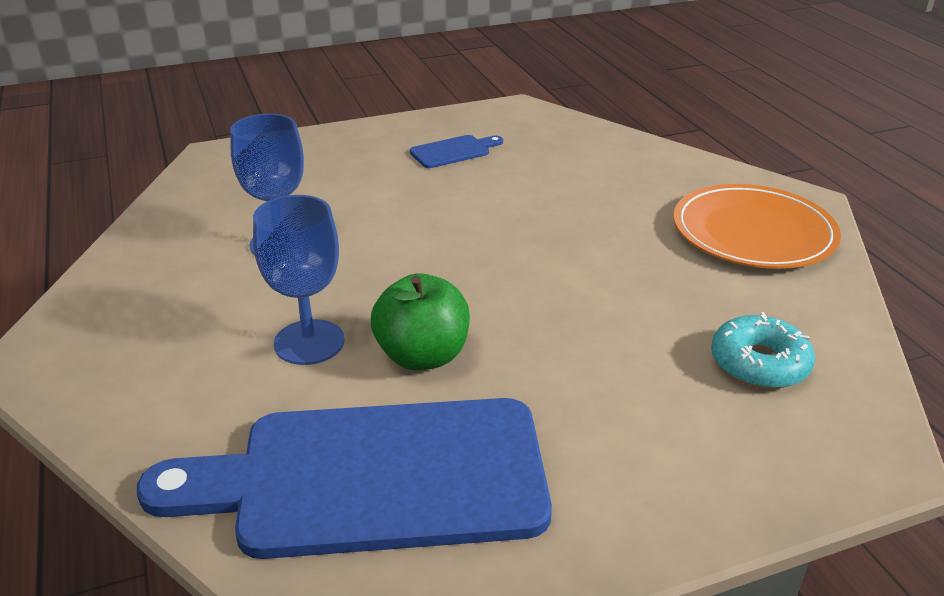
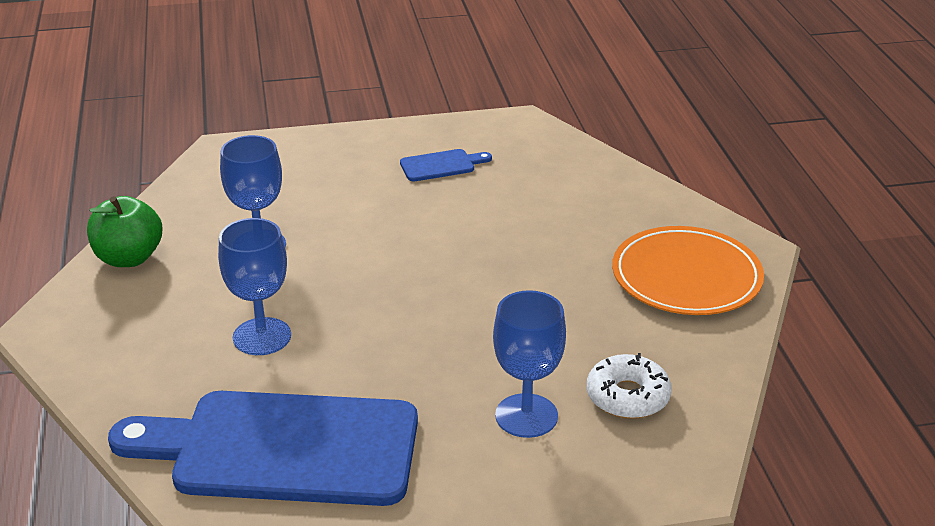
camera: 10 degrees right, 0 degrees up
(422, 356) = (350, 358): green apple -> green apple (129, 258)
(656, 399) = (526, 416): none -> blue goblet
(759, 363) = (627, 396): turquoise donut -> white donut

